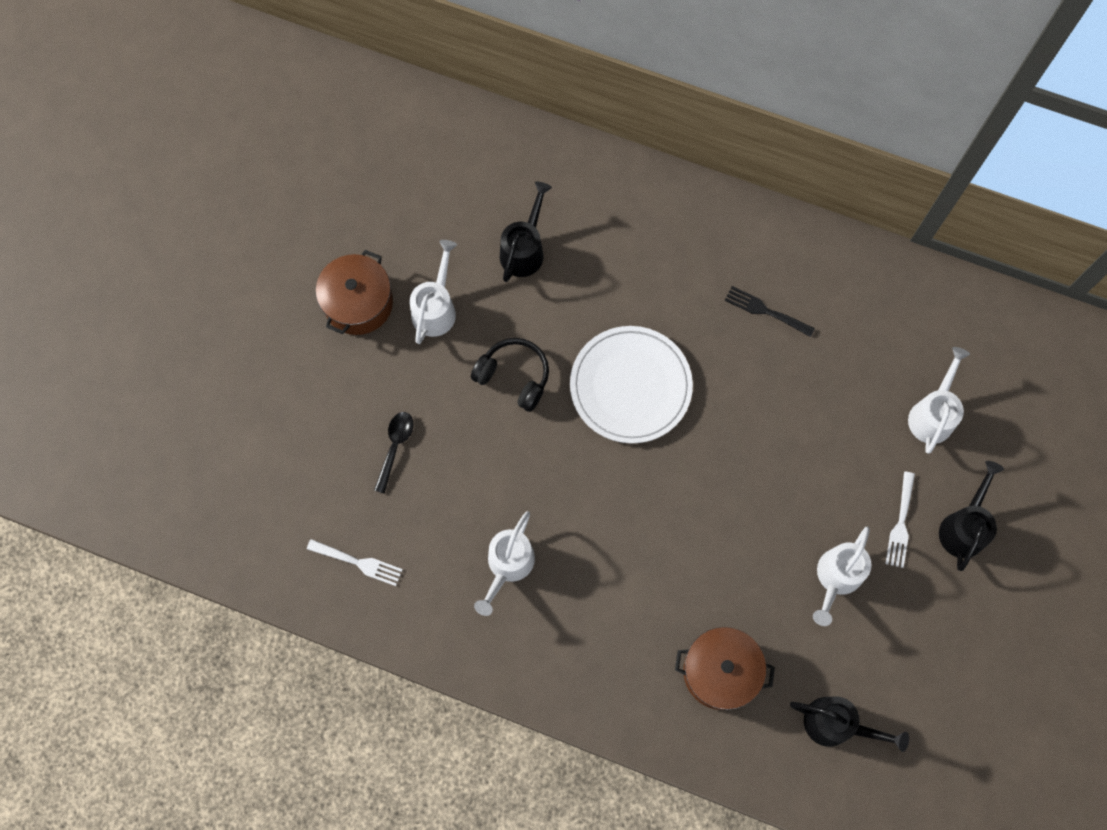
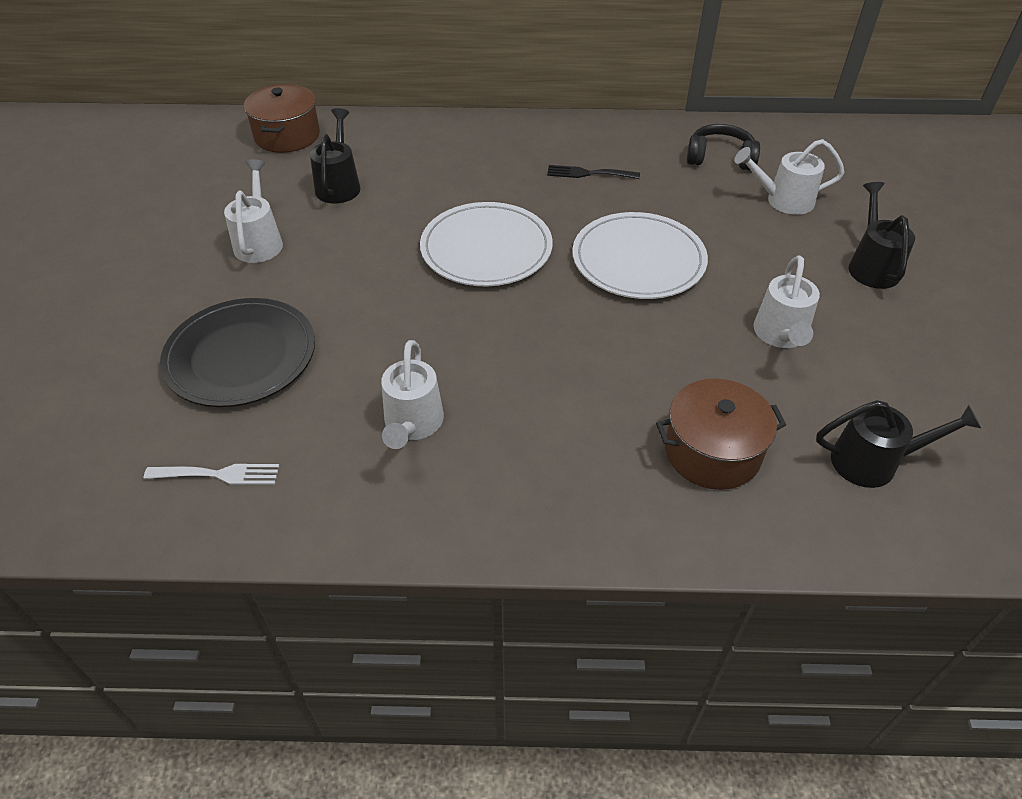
camera: 20 degrees left, 25 degrees down
(358, 303) = (171, 256): brown pot -> brown pot (287, 136)
(395, 447) = (241, 356): black spoon -> black plate
(514, 376) = (361, 270): black headphones -> black headphones (720, 158)
(759, 447) = (638, 260): none -> white plate
(900, 524) = (812, 279): white fork -> none
(933, 414) = (782, 200): white watering can -> white watering can turned 90 degrees counterclockwise

